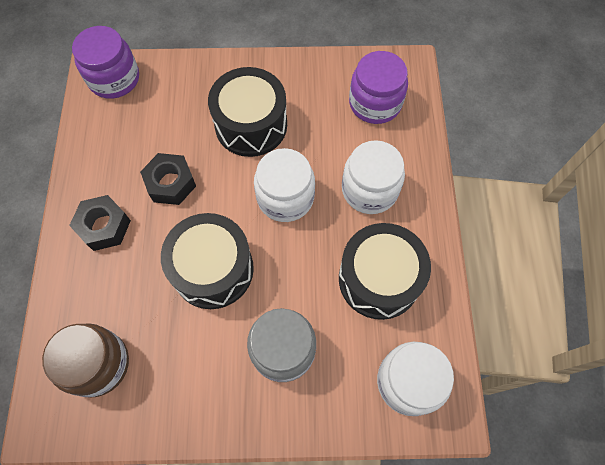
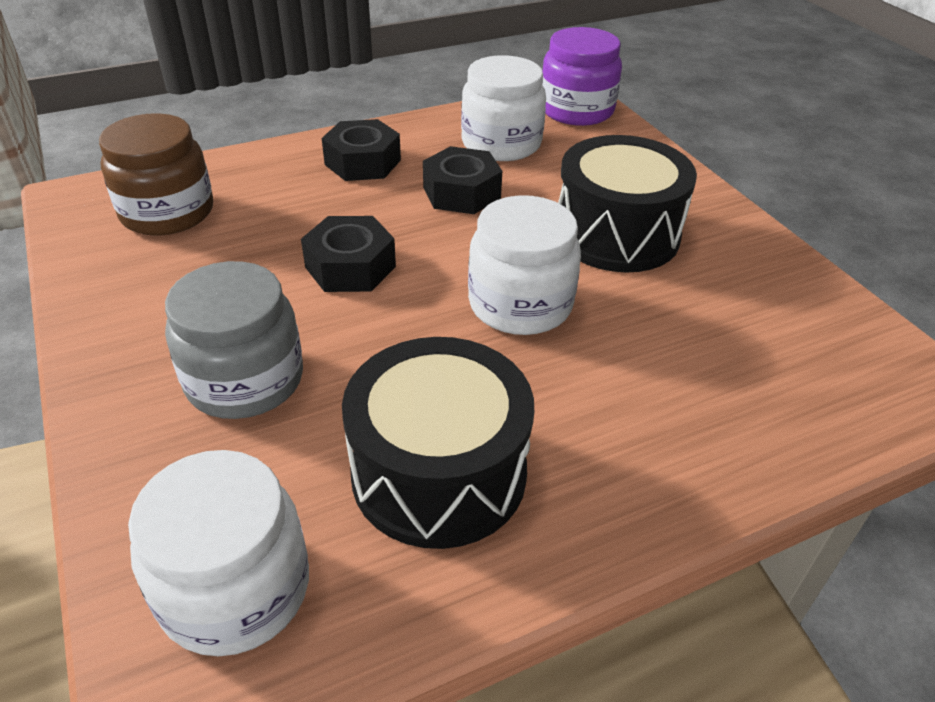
camera: 65 degrees right, 25 degrees down
(213, 269) = (350, 267): black drum -> black nut
(369, 190) = (615, 405): white jar -> white jar (501, 144)
(375, 103) = (800, 361): purple jar -> none

